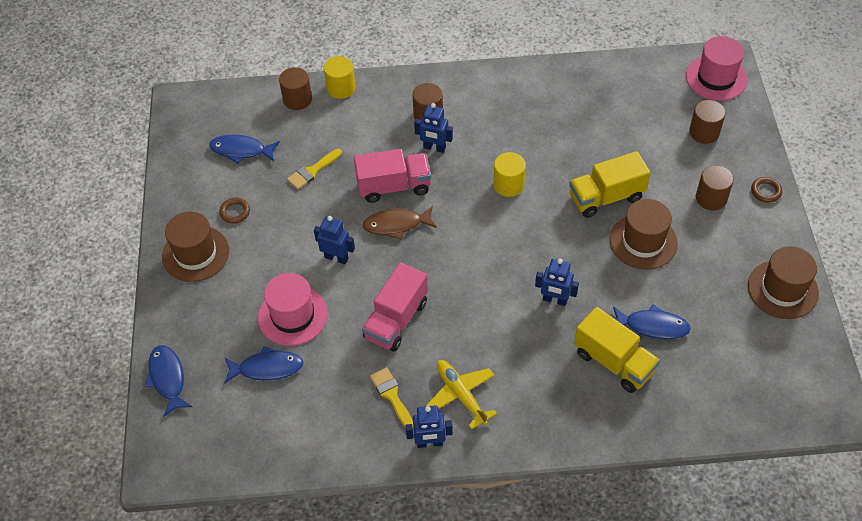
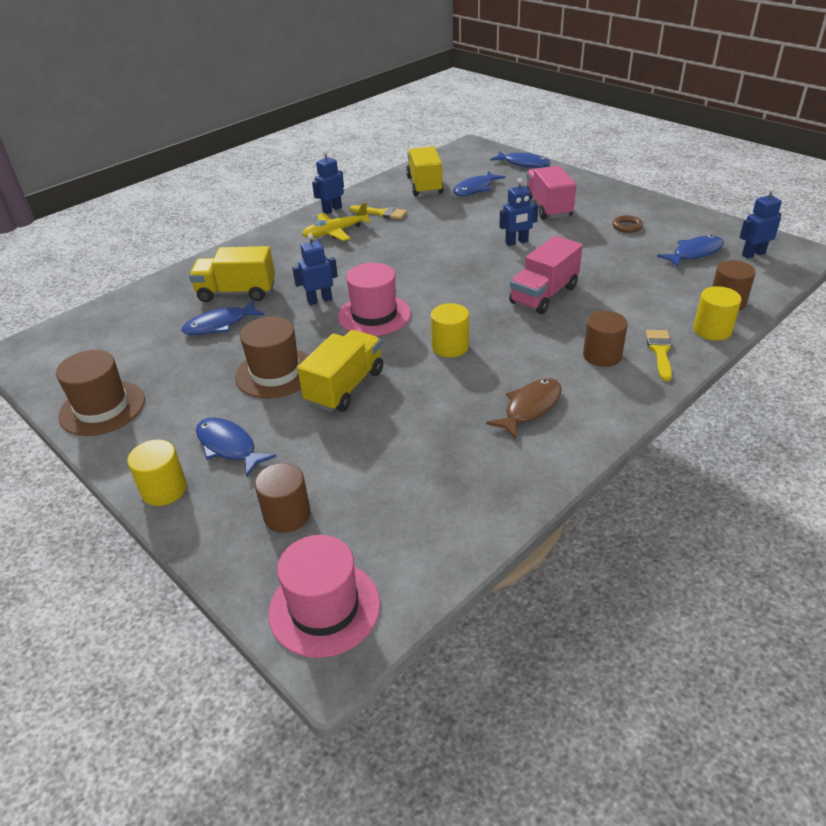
camera: 140 degrees right, 15 degrees down
(195, 254) = (609, 201): brown hat -> none
(293, 315) = (497, 210): pink hat -> pink hat (374, 315)
(301, 416) = (424, 185): none -> yellow truck
(312, 171) = (621, 270): yellow brush -> yellow brush (660, 351)
(396, 225) = (503, 277): brown fish -> brown fish (530, 408)
(396, 320) = (427, 238): pink truck -> pink truck (548, 207)
(434, 148) = (554, 335): blue robot -> blue robot (753, 254)
(461, 395) = (335, 232): yellow plane -> yellow plane turned 135 degrees clockwise
(711, 198) = (229, 446): brown cylinder -> blue fish
(766, 191) = (164, 489): brown ring -> yellow cylinder

